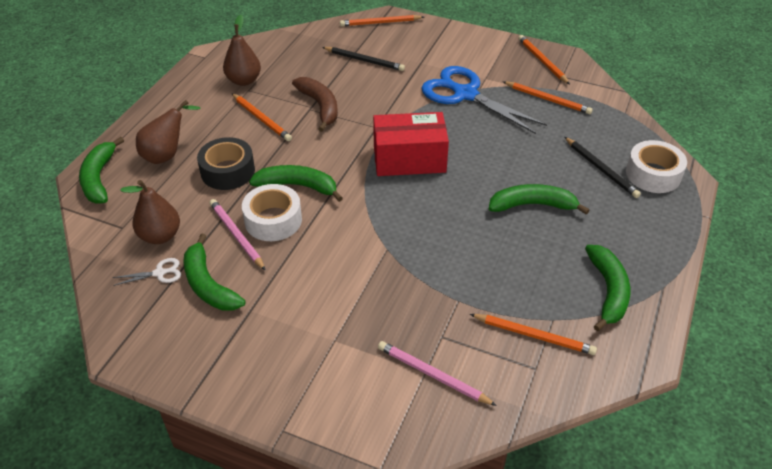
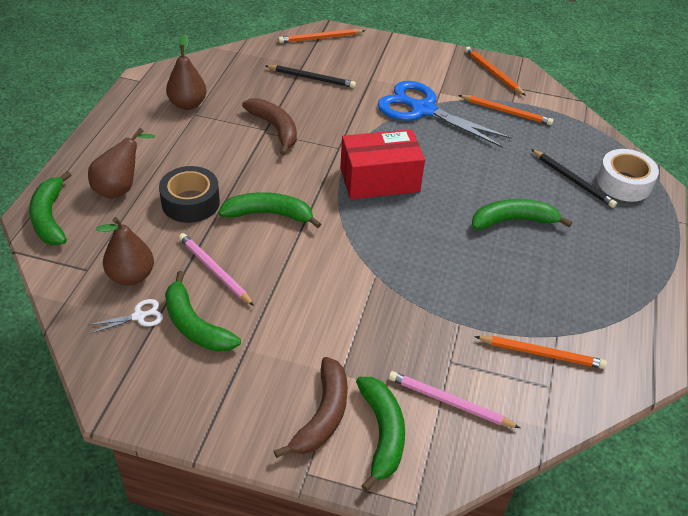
camera: 10 degrees left, 0 degrees up
(261, 119) = (215, 144): orange pencil -> none
(273, 220) = (250, 252): white tape -> none
(309, 377) = (322, 415): none -> brown banana
(608, 291) = (604, 303): green banana -> green banana (382, 434)

